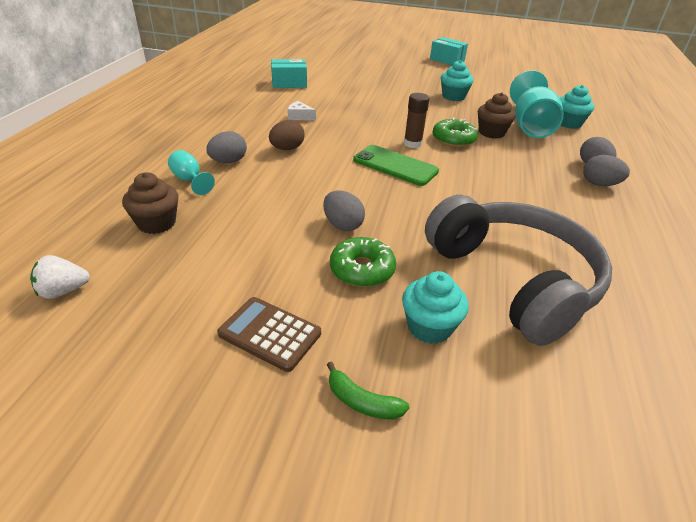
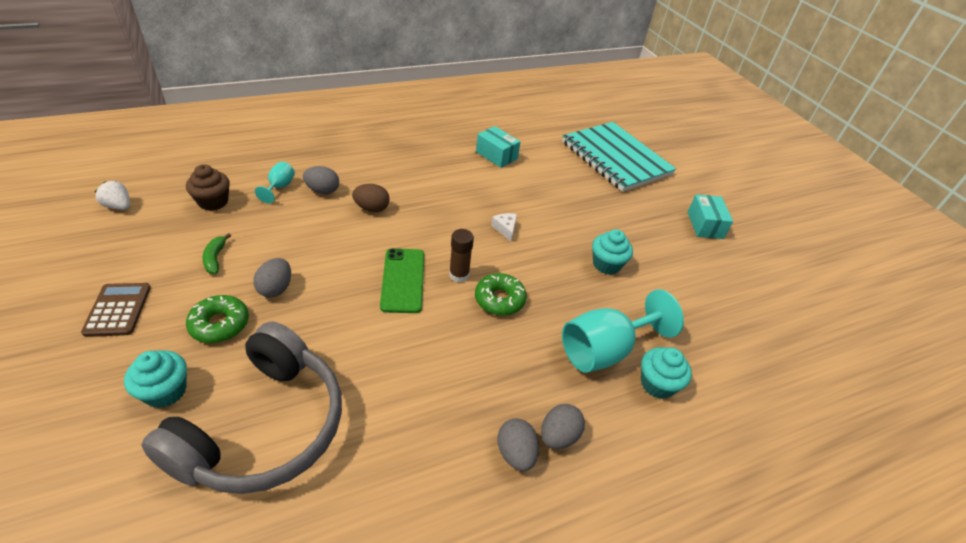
camera: 50 degrees right, 5 degrees up
(299, 117) = (437, 189): white cheese -> white cheese (505, 229)
(350, 54) = (615, 158): none -> turquoise notebook
(362, 401) = (66, 384): green banana -> green banana (215, 258)
(491, 132) = (549, 323): brown cupcake -> none

